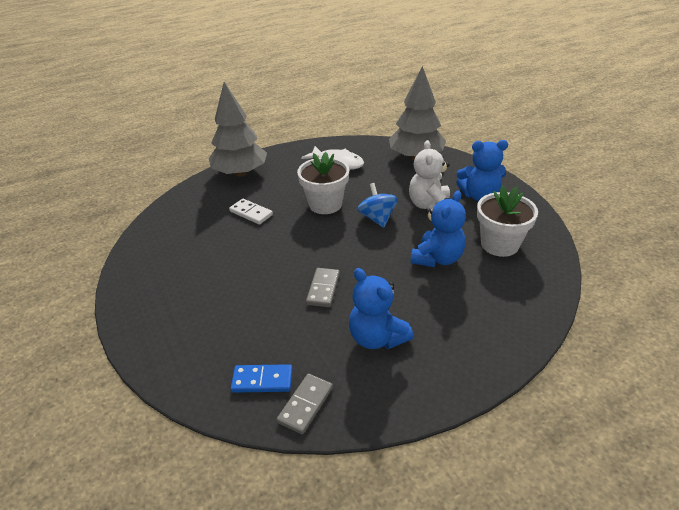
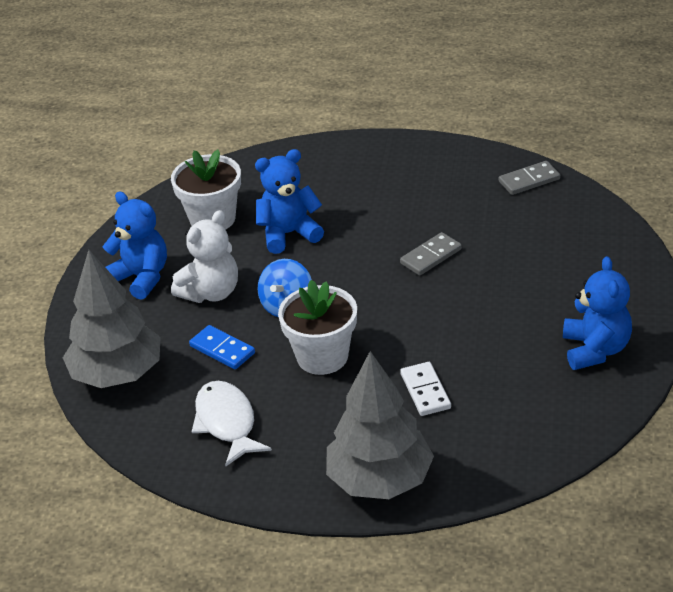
camera: 140 degrees left, 0 degrees up
(262, 380) = (551, 209): blue domino -> blue domino (222, 349)
(377, 338) = (427, 197): blue teddy bear -> blue teddy bear (595, 350)

